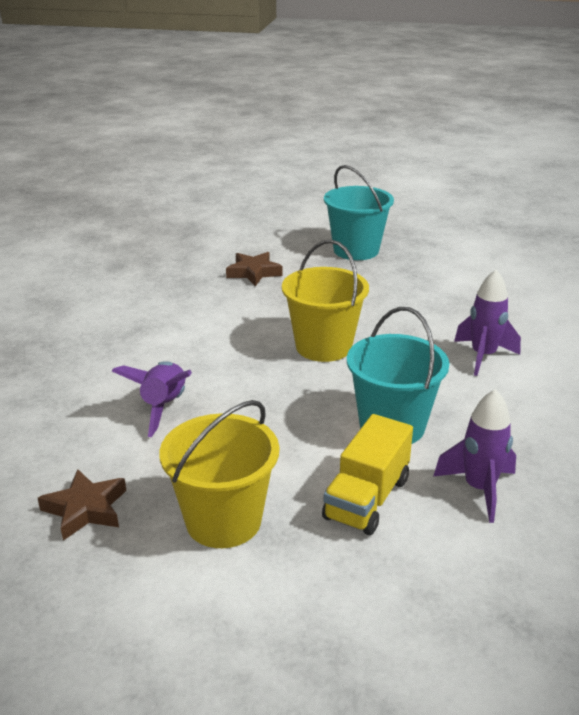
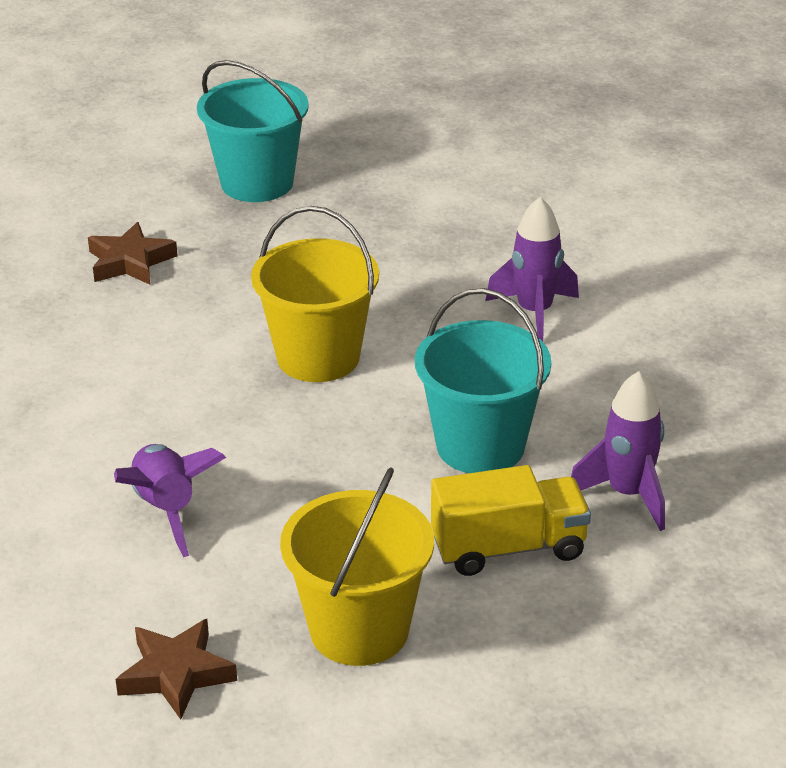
camera: 25 degrees left, 5 degrees up
(367, 499) = (508, 548): yellow truck -> yellow truck turned 105 degrees counterclockwise

